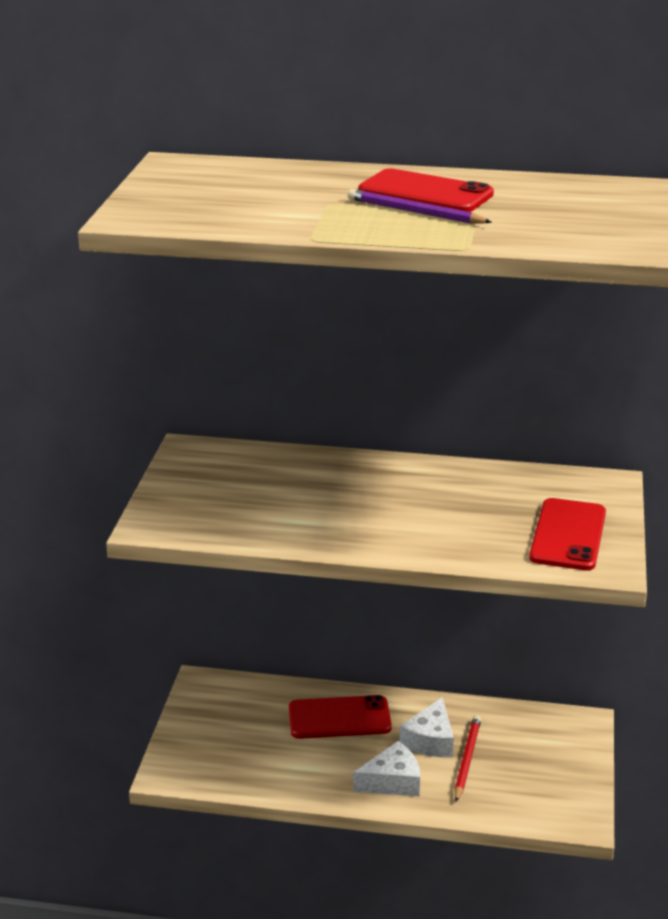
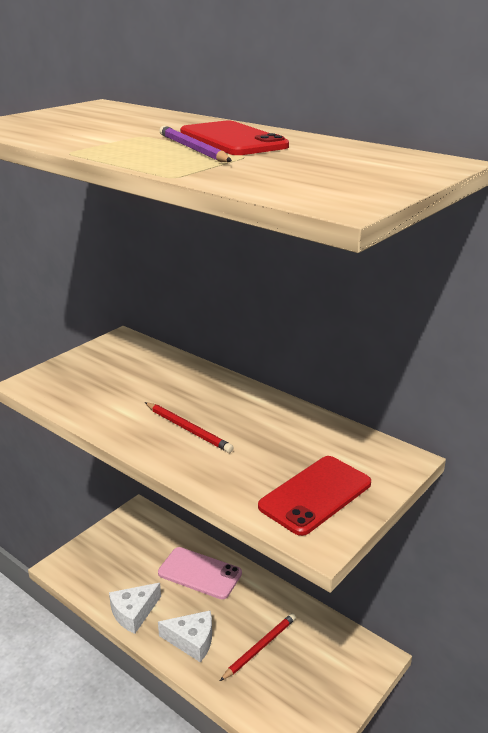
camera: 30 degrees right, 0 degrees up
(339, 718) = (199, 573): red phone -> pink phone
(386, 517) = (188, 429): none -> red pencil
(430, 740) = (246, 619): white cheese -> white cheese (133, 613)

